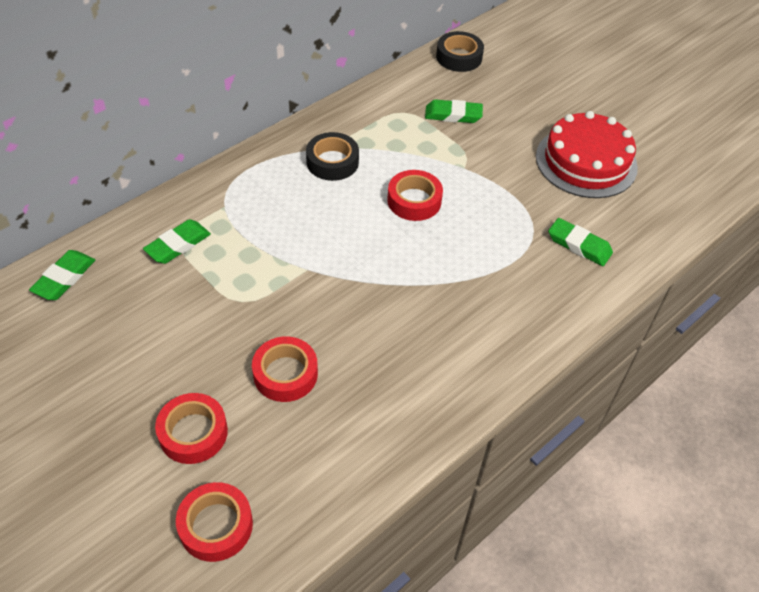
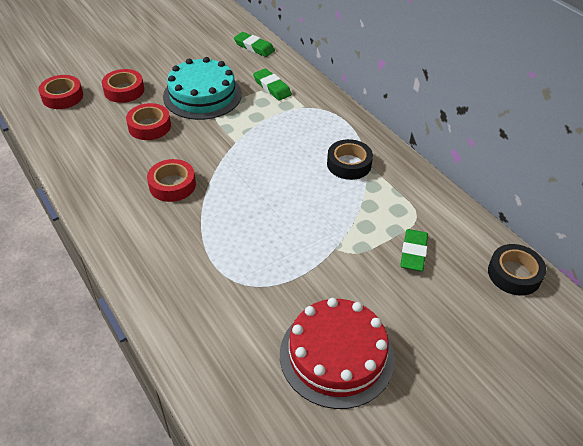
camera: 100 degrees right, 5 degrees down
(201, 323) = (202, 95): none -> turquoise cake
(414, 201) = (296, 208): red tape -> red tape (172, 185)
(579, 245) = (218, 317): green eraser -> none

